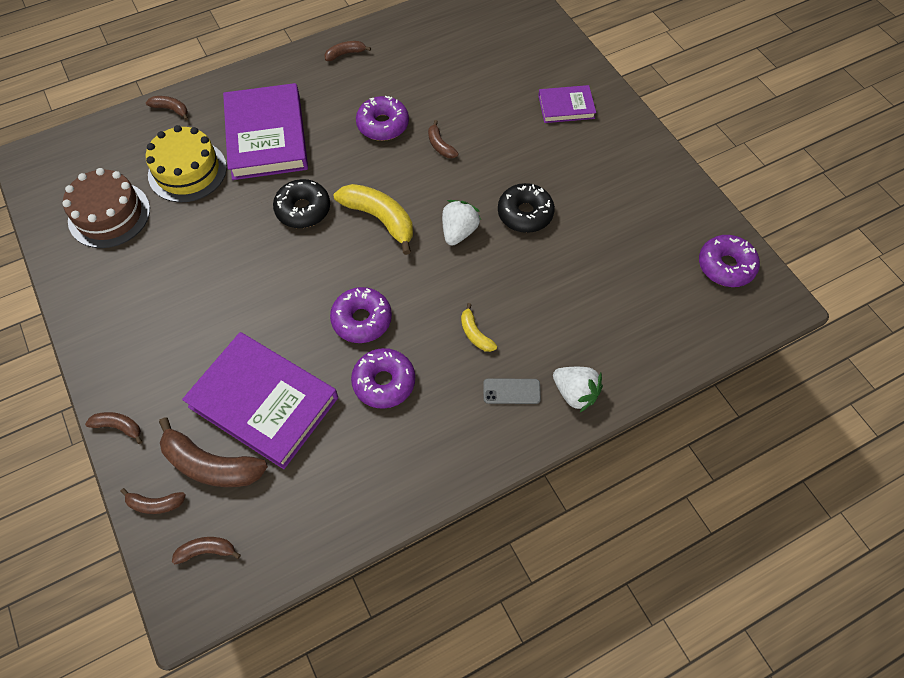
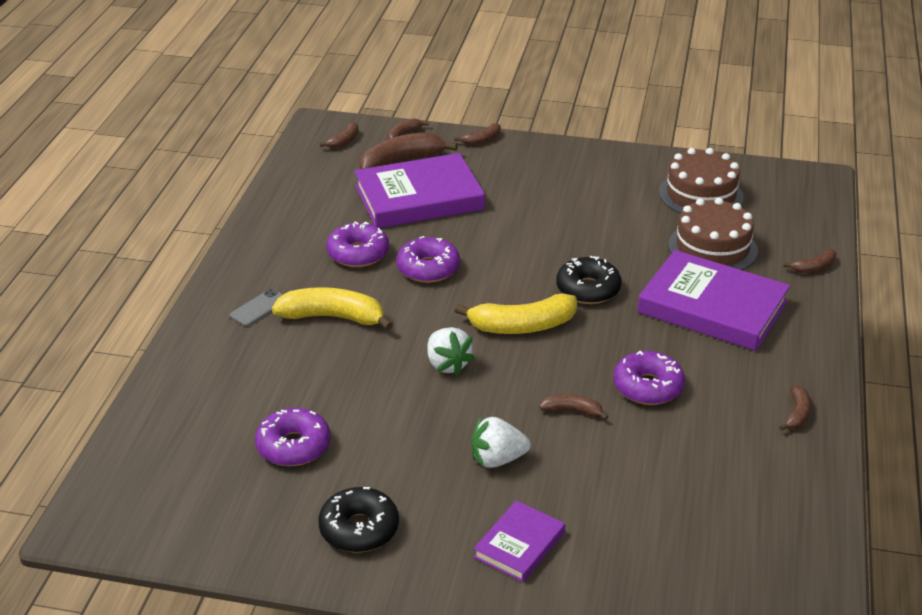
camera: 130 degrees right, 25 degrees down
(187, 171) = (712, 248): yellow cake -> brown cake
(475, 334) = (333, 317): yellow banana -> yellow banana, size x1.94
(525, 214) = (413, 418): black donut -> black donut (359, 529)
(575, 393) = (208, 338): white strawberry -> white strawberry (497, 459)
(726, 266) = (169, 518): purple donut -> purple donut (293, 446)

